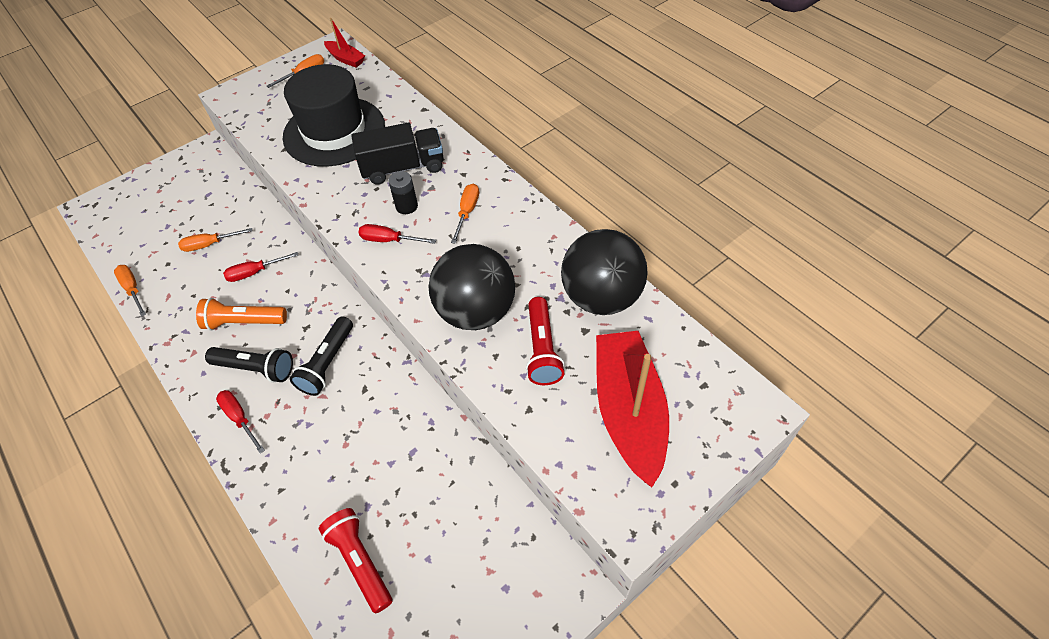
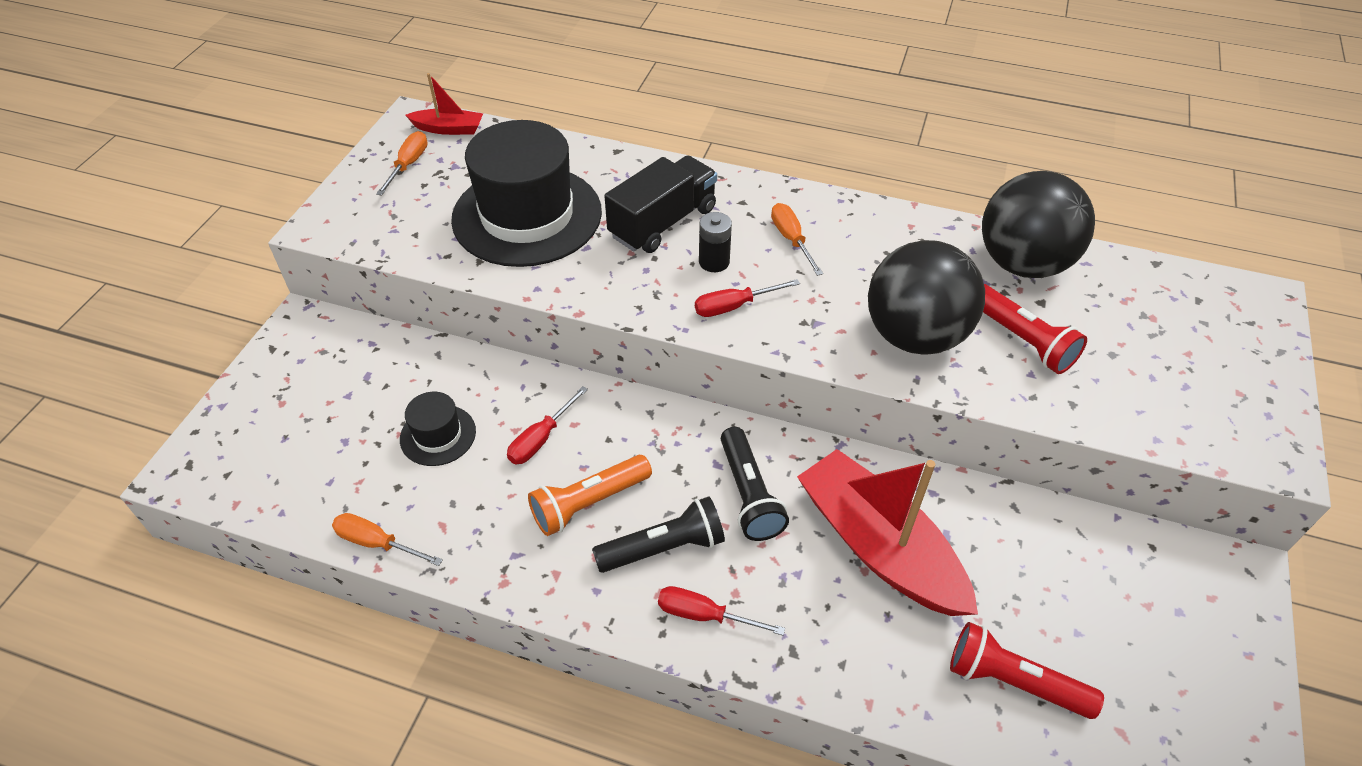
camera: 35 degrees left, 5 degrees down
(210, 244) = (438, 435): orange screwdriver -> black hat
(628, 411) = (1162, 356): red boat -> red boat (879, 546)

